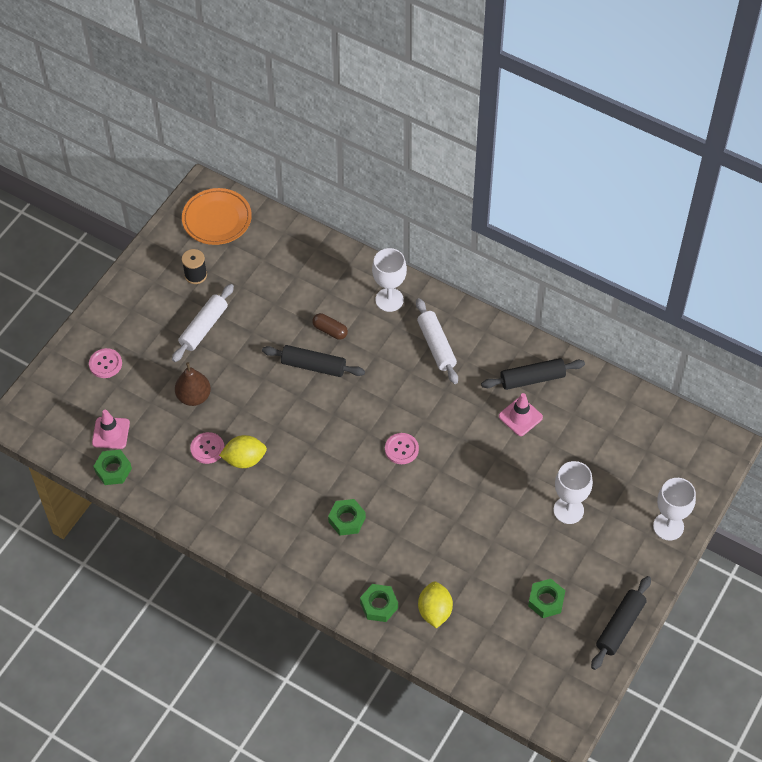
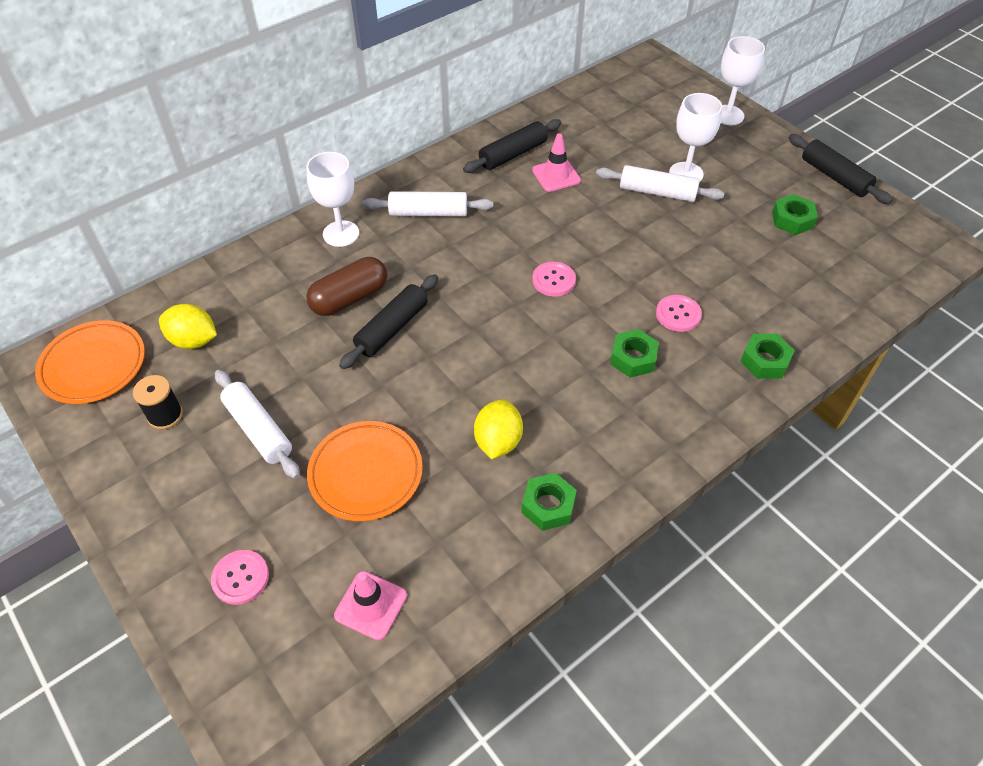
camera: 70 degrees left, 5 degrees down
(113, 470) = (440, 620): green nut -> green nut (548, 505)
(194, 396) = (366, 473): brown pear -> orange plate
(207, 448) = (460, 481): pink button -> pink button (678, 314)
(330, 330) = (349, 298): brown capsule -> brown capsule, size x1.64
(435, 611) = (785, 312): yellow lemon -> yellow lemon (193, 340)
(532, 378) = (513, 154): black rolling pin -> black rolling pin turned 45 degrees clockwise
(534, 494) = (657, 192): none -> white rolling pin

